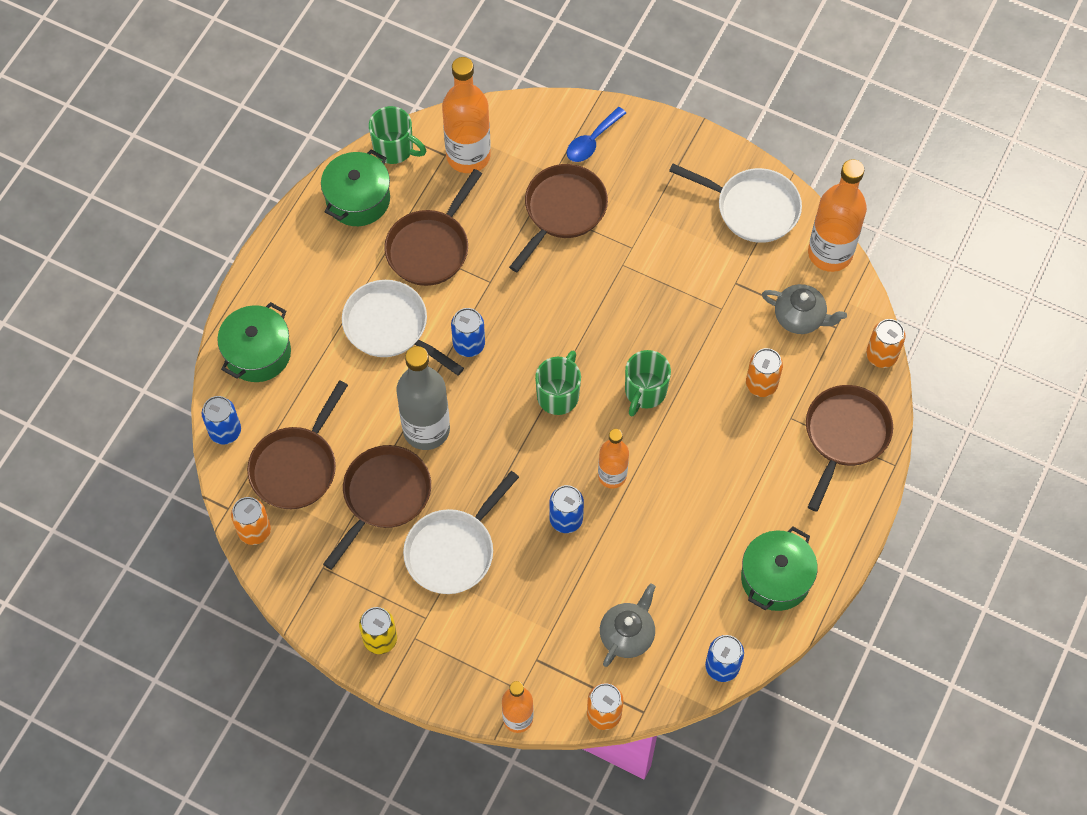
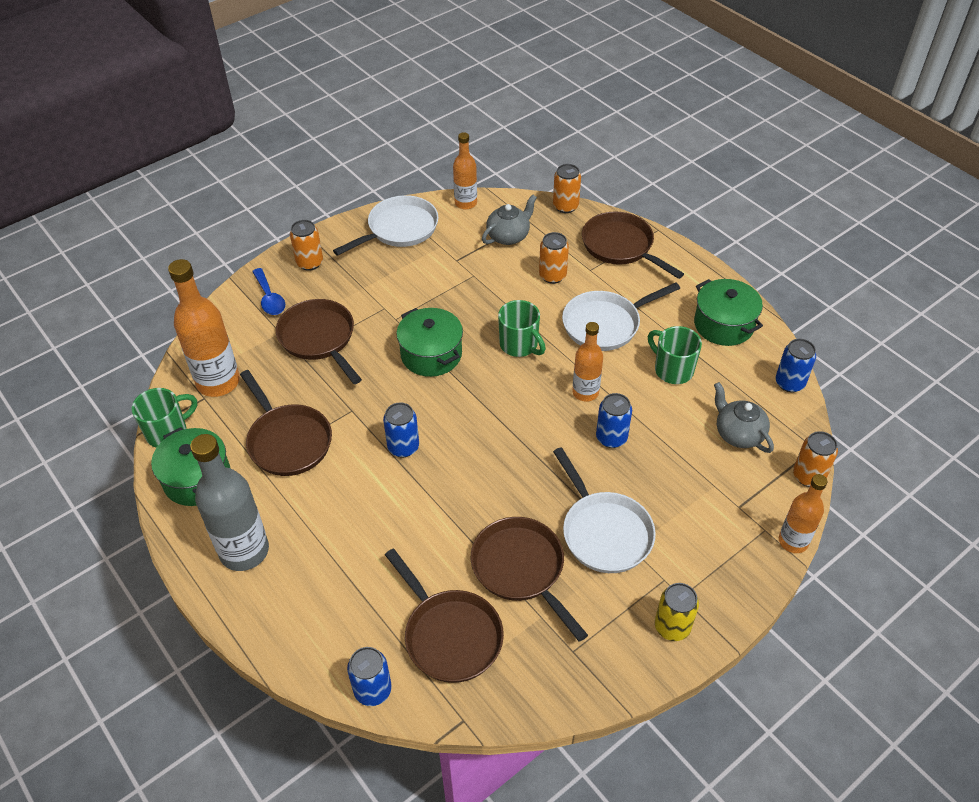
camera: 65 degrees left, 15 degrees down
(254, 531) = (502, 702): orange can -> orange can (310, 263)
(258, 353) = (302, 625): green pot -> green pot (431, 354)
(390, 327) = (348, 500): white pan -> white pan (605, 324)
(426, 430) = (470, 509): grey bottle -> grey bottle (244, 551)
(558, 395) = (490, 401): green mug -> green mug (672, 369)
(830, 253) = (465, 203): orange bottle -> orange bottle, size x0.60

